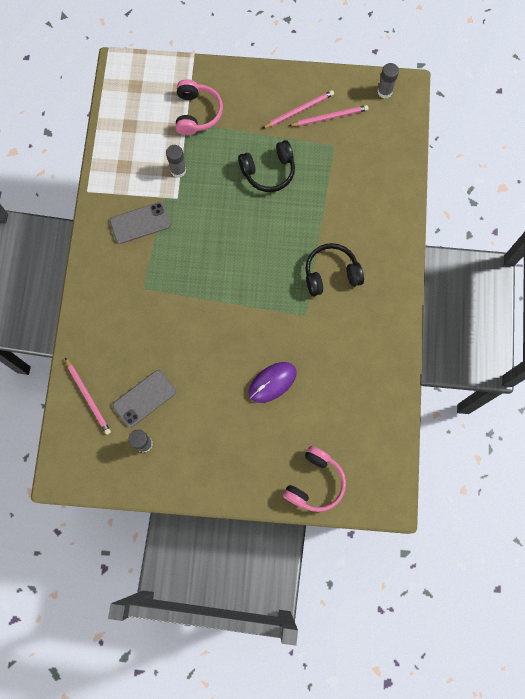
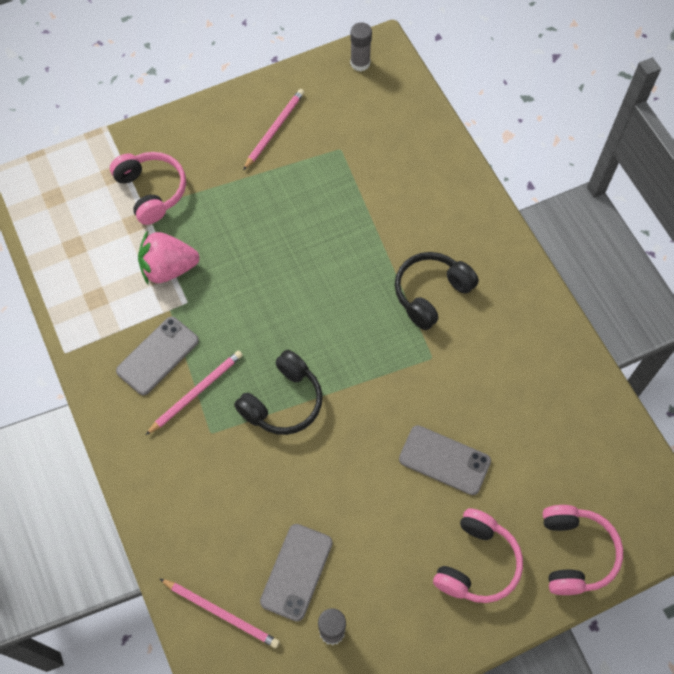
camera: 30 degrees left, 10 degrees down
(178, 170) = (168, 268): grey glue stick -> pink strawberry
(252, 454) = (477, 563): none -> pink headphones
(268, 171) = (281, 215): black headphones -> black headphones (283, 402)
(272, 382) = (444, 460): purple mouse -> grey phone
(330, 117) = (315, 120): pink pencil -> pink pencil (196, 392)

